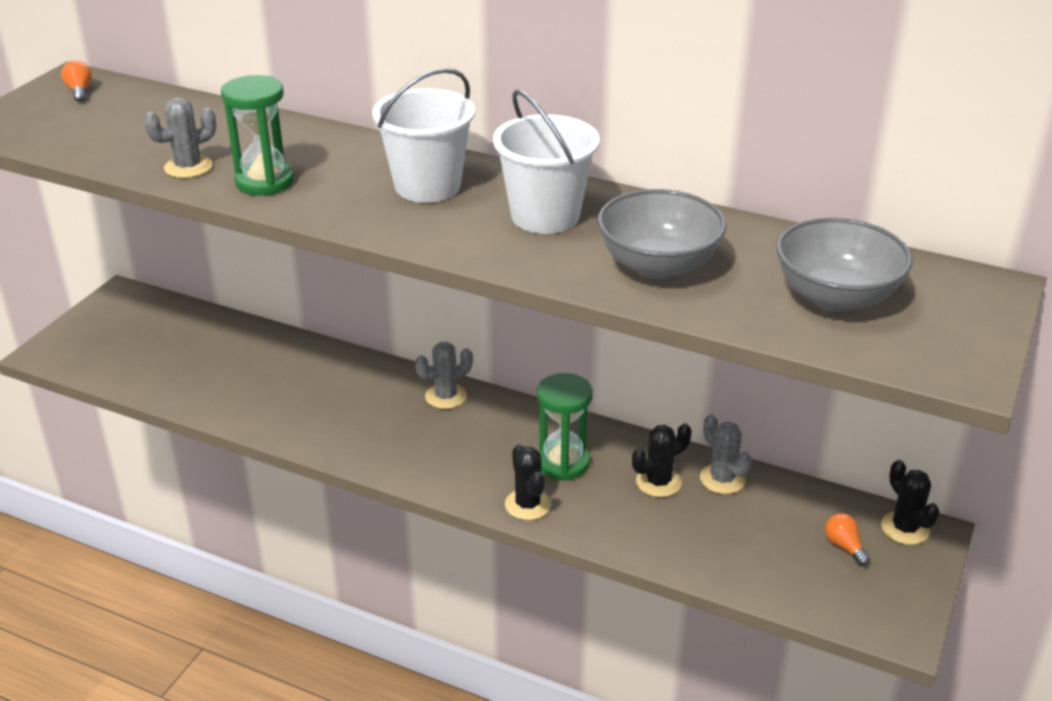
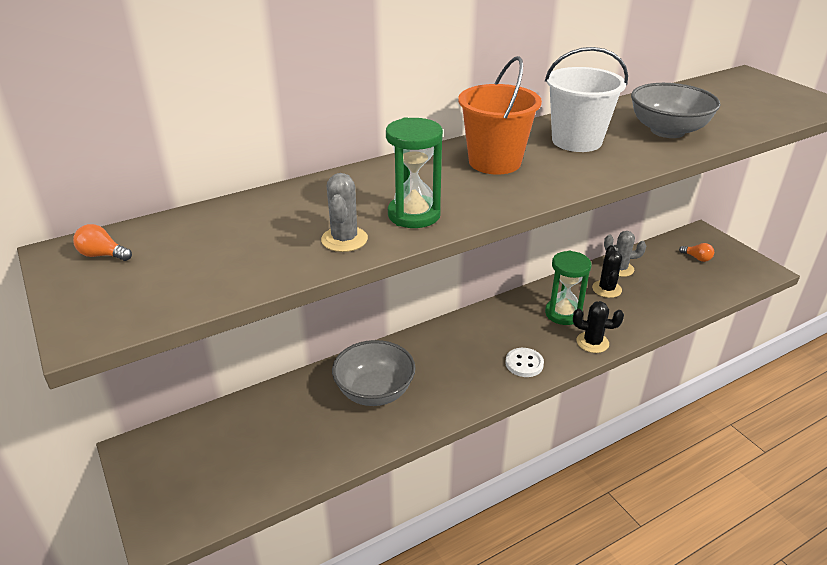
camera: 55 degrees left, 0 degrees up
(427, 186) = (494, 162): white bucket -> orange bucket
(435, 464) = (524, 364): none -> white button
(446, 396) = (457, 331): grey cactus -> none
(836, 297) = (735, 104): grey bowl -> grey bowl (374, 392)
(844, 546) = (697, 258): orange light bulb -> orange light bulb turned 150 degrees counterclockwise
(905, 528) = (694, 237): black cactus -> none

